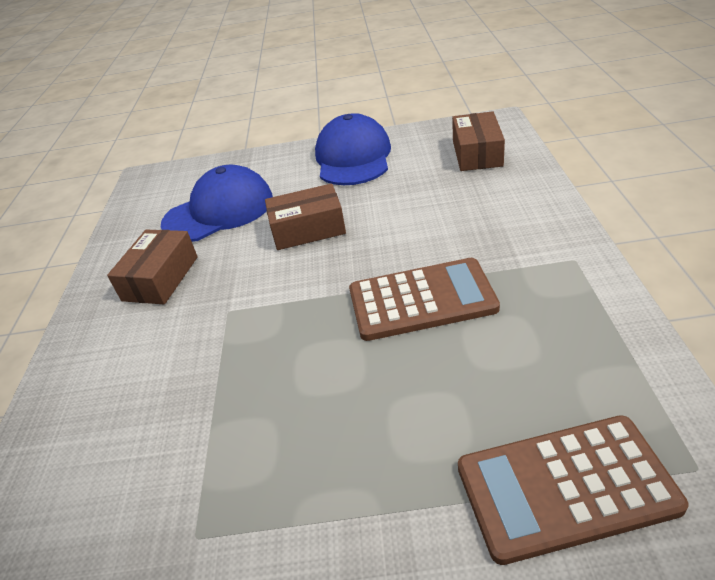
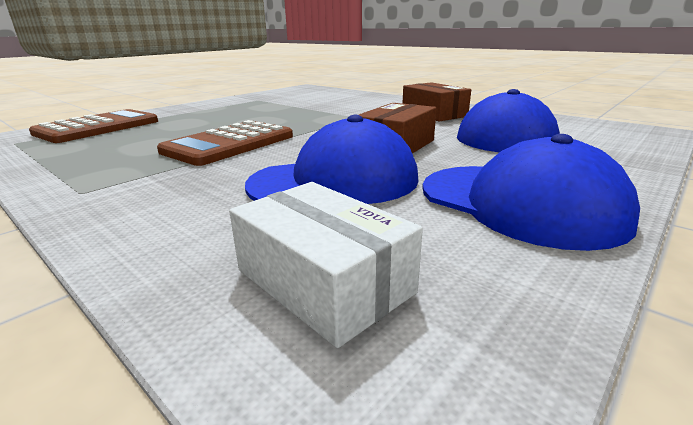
camera: 130 degrees right, 15 degrees down
(405, 204) = (335, 181): none -> blue cap
(477, 153) = (323, 281): brown box -> white box

